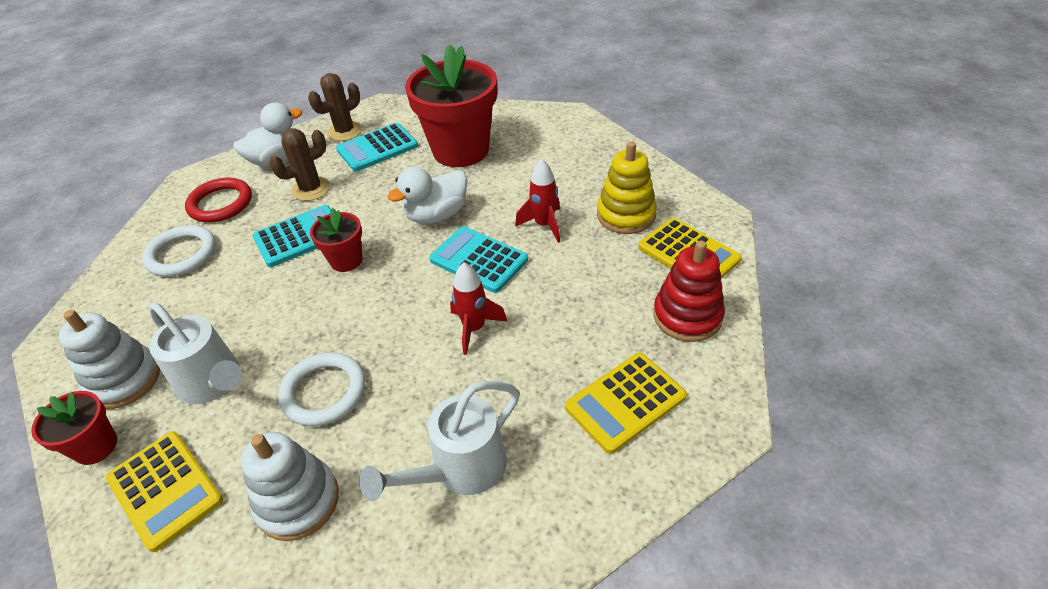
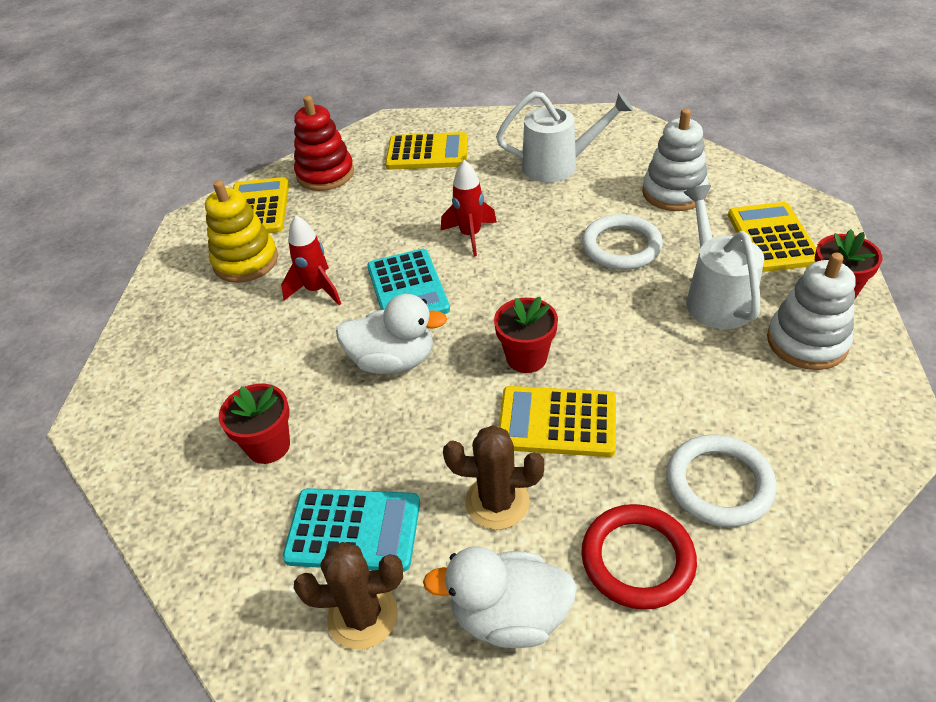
camera: 140 degrees left, 0 degrees up
(300, 236) = (557, 422): turquoise calculator -> yellow calculator
(461, 150) = (268, 446): red flower pot -> red flower pot, size x0.48

